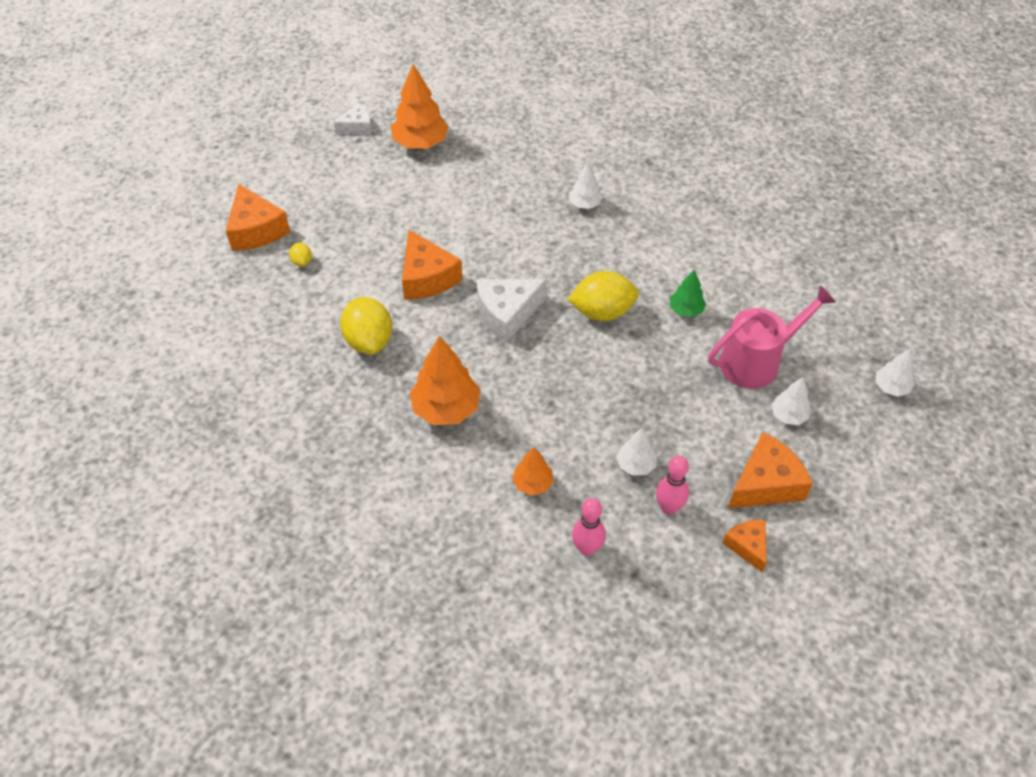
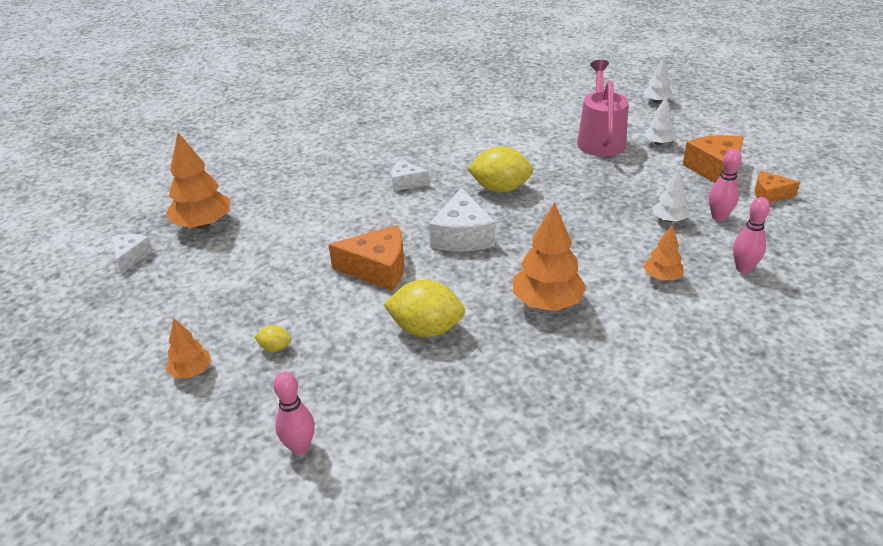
camera: 60 degrees left, 15 degrees down
(214, 323) = (300, 447): none -> pink bowling pin
(256, 230) = (191, 371): orange cheese -> orange tree
(566, 240) = (406, 182): none -> white cheese
(584, 204) = (376, 162): white tree -> none
(602, 312) = (500, 188): yellow lemon -> yellow lemon turned 75 degrees clockwise
(686, 310) = (529, 152): green tree -> none

